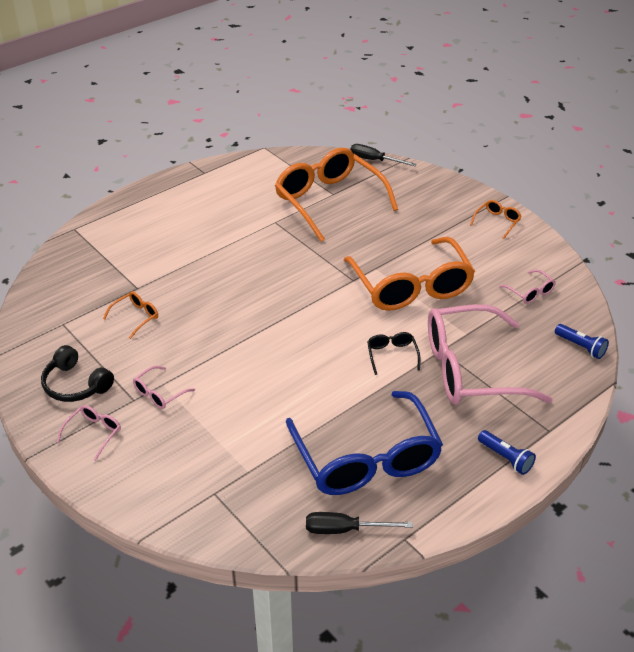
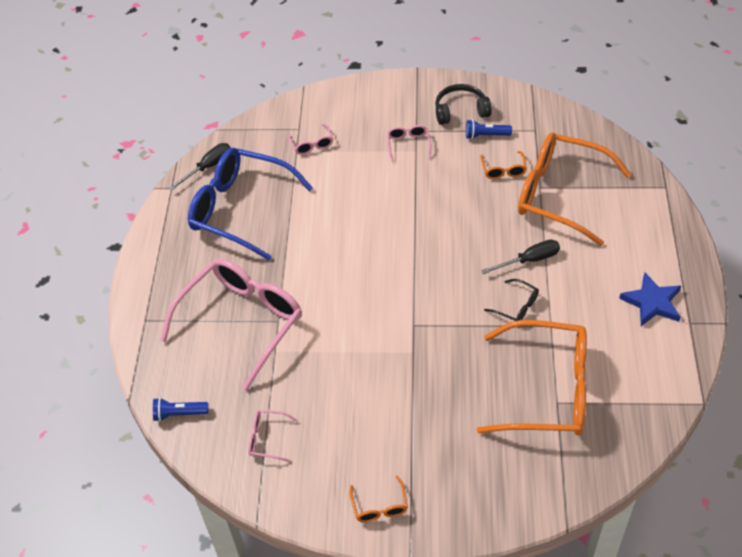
camera: 135 degrees right, 10 degrees up
(94, 433) = (406, 101): pink glasses -> pink glasses (311, 144)
(203, 192) = (652, 302): none -> blue star
(374, 160) = (589, 487): black screwdriver -> black screwdriver (529, 260)
(392, 355) = (306, 287): black glasses -> black glasses (516, 306)
(411, 287) = (364, 358): orange glasses -> orange glasses (559, 194)
(506, 458) = (157, 277): blue flashlight -> blue flashlight (485, 135)

